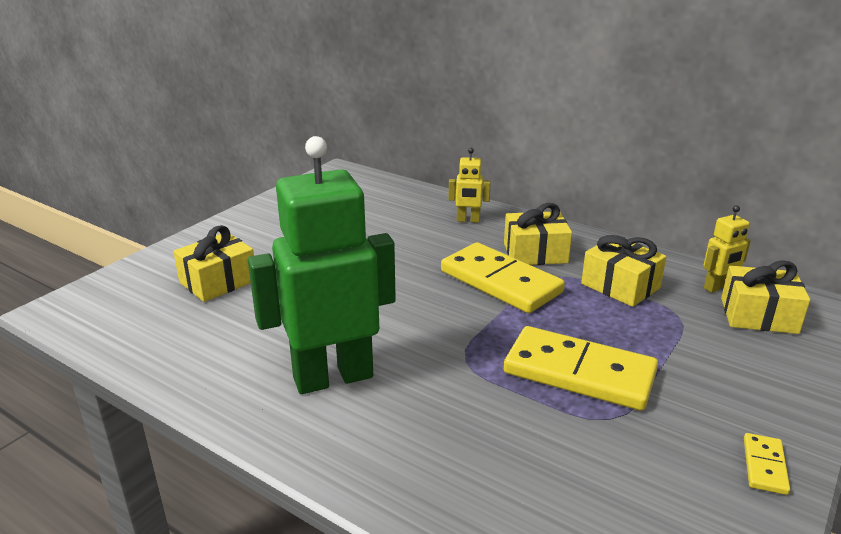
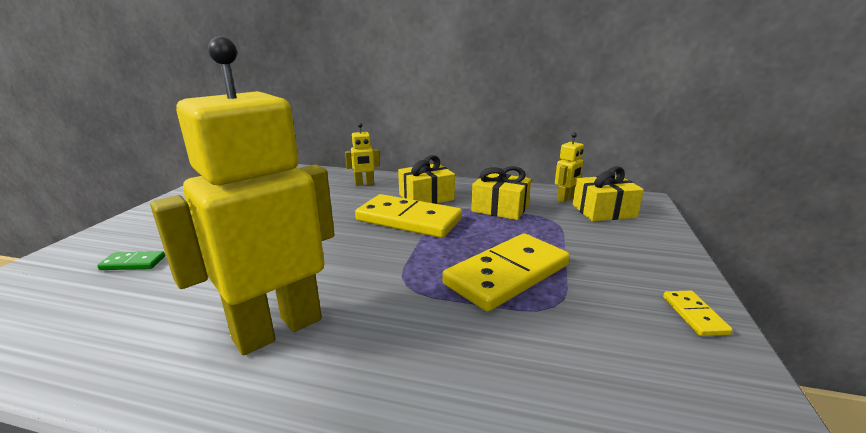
camera: 20 degrees left, 5 degrees down
(218, 282) = (133, 263): yellow gift -> green domino
(333, 377) = (277, 328): green robot -> yellow robot
(579, 373) = (507, 274): yellow domino -> yellow domino turned 45 degrees counterclockwise

